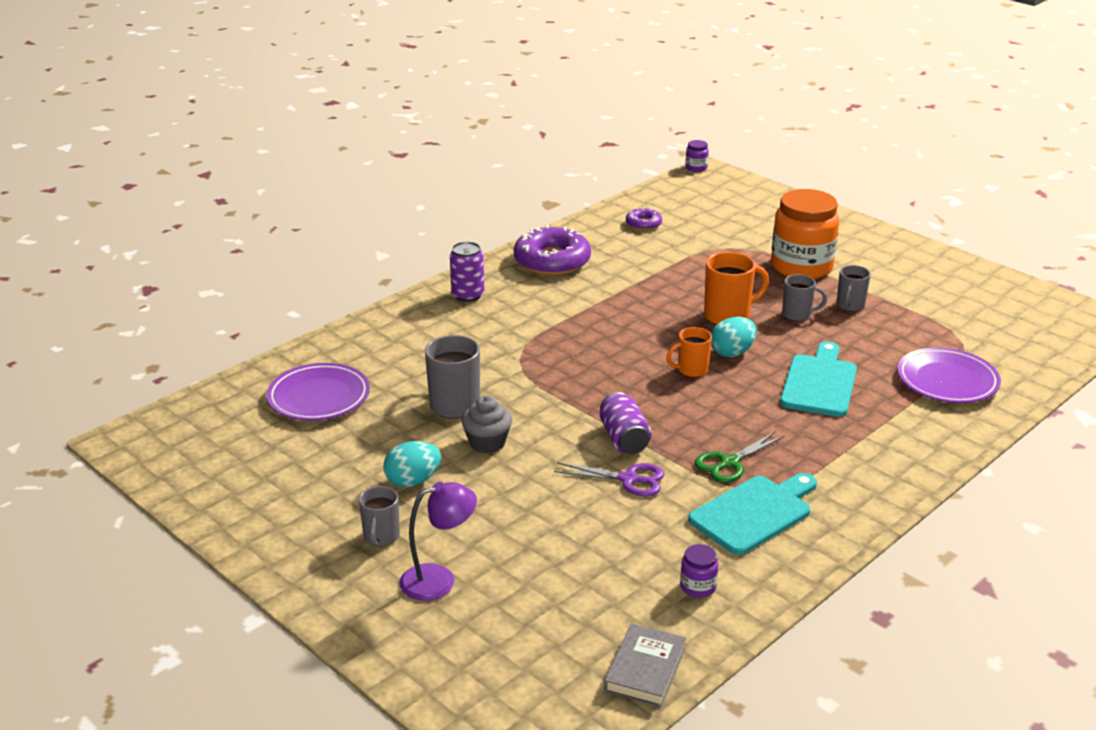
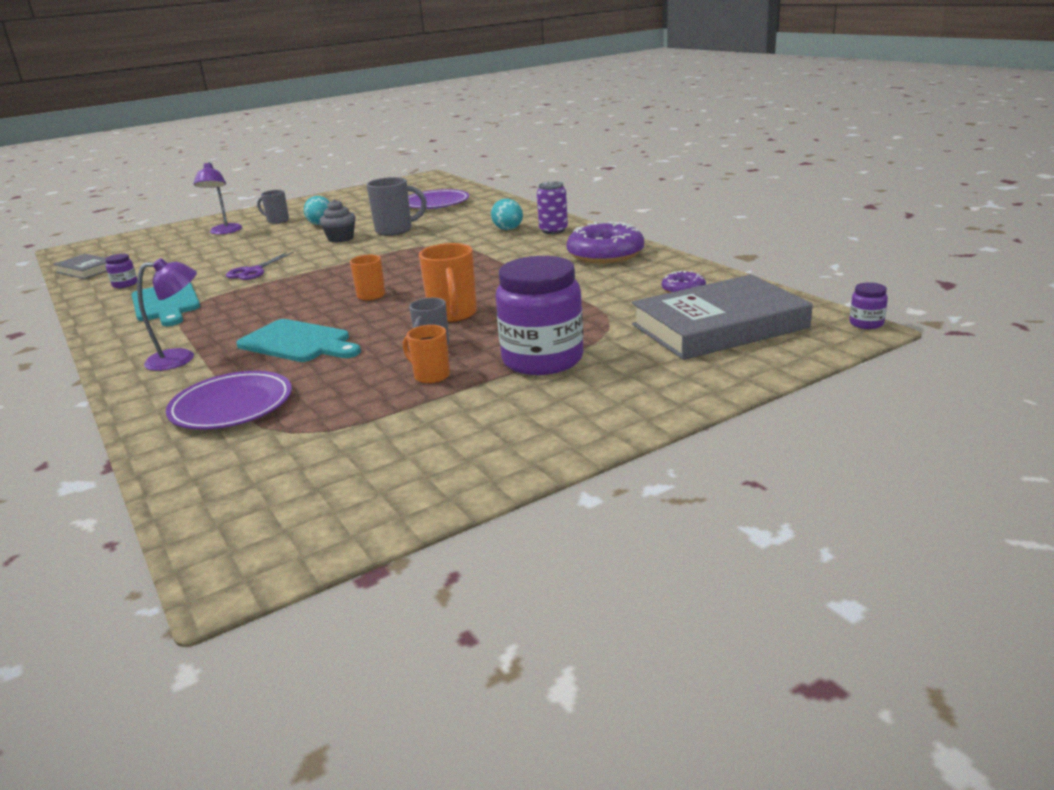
camera: 105 degrees right, 5 degrees down
(624, 439) = (301, 271): purple can -> none
(716, 210) = (719, 326): none -> grey book
(729, 463) = (231, 300): green scissors -> none
(732, 353) = (384, 312): turquoise egg -> turquoise egg (508, 229)
(801, 267) = (542, 359): orange jar -> purple jar
(850, 306) = (431, 376): grey mug -> orange mug
(883, 441) = (181, 358): none -> purple lamp

